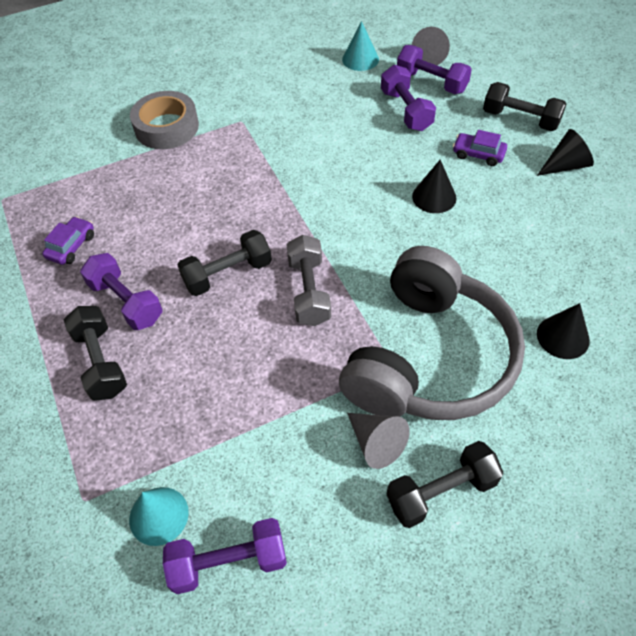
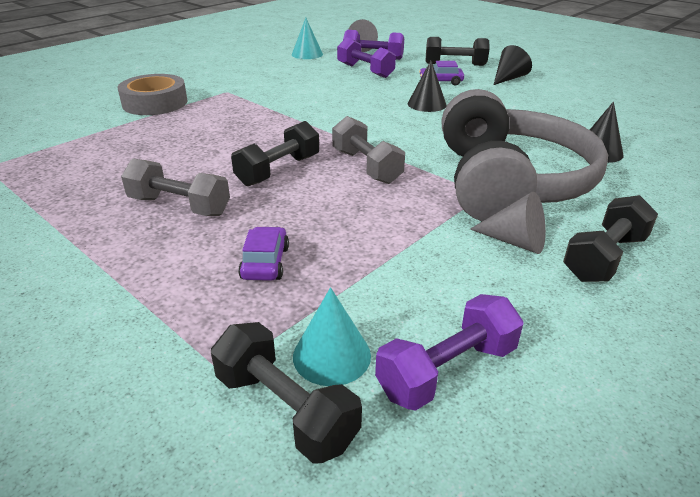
camera: 25 degrees left, 20 degrees down
(71, 246) = (91, 182): purple car -> purple car (265, 263)
(101, 362) = (175, 252): black dumbbell -> black dumbbell (285, 409)
(126, 302) = (179, 206): purple dumbbell -> grey dumbbell

